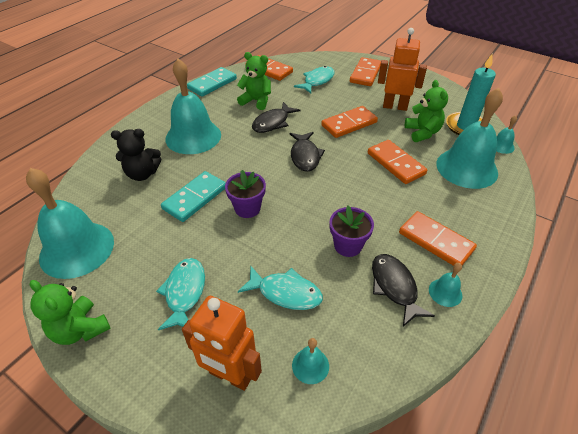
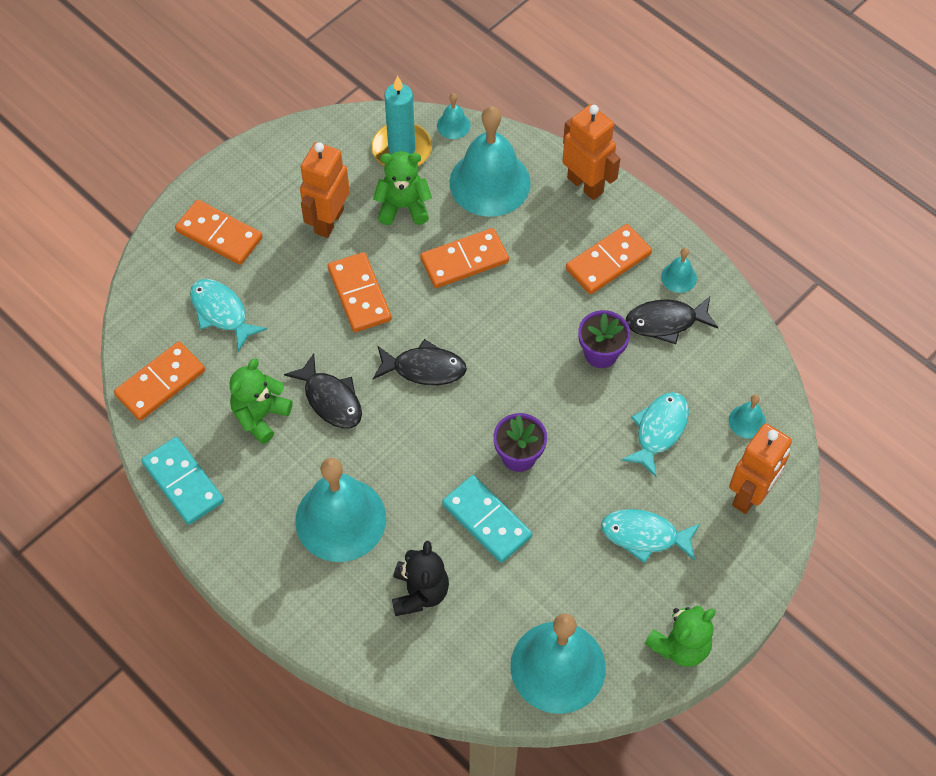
camera: 80 degrees left, 15 degrees up
(500, 219) = (585, 185): none -> orange robot

